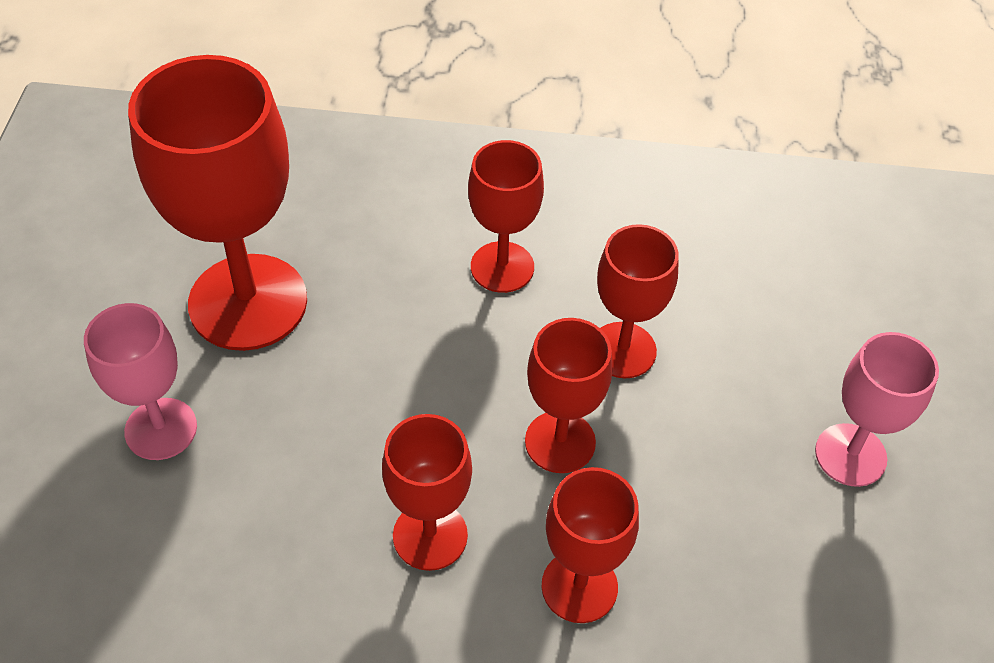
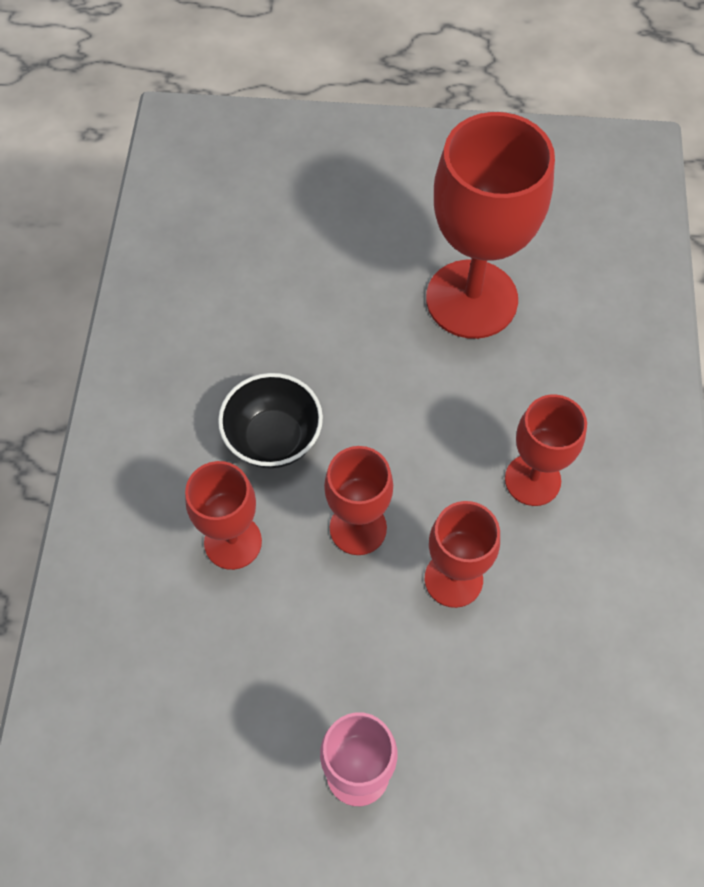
camera: 90 degrees right, 10 degrees up
(161, 429) = (354, 262): pink goblet -> none
(430, 535) = (273, 438): red goblet -> black bowl

